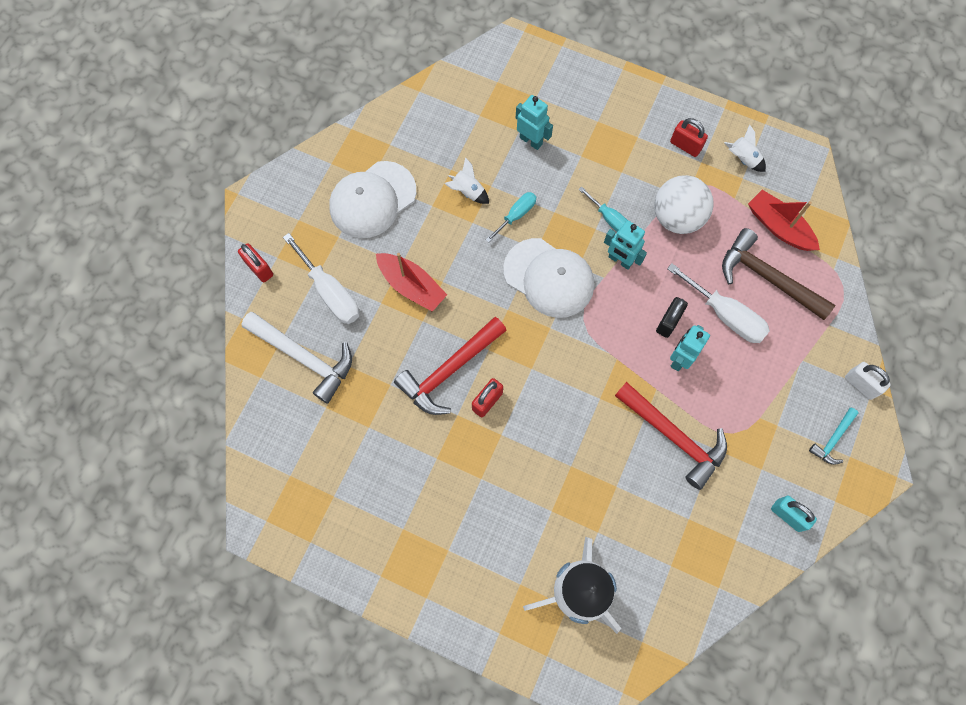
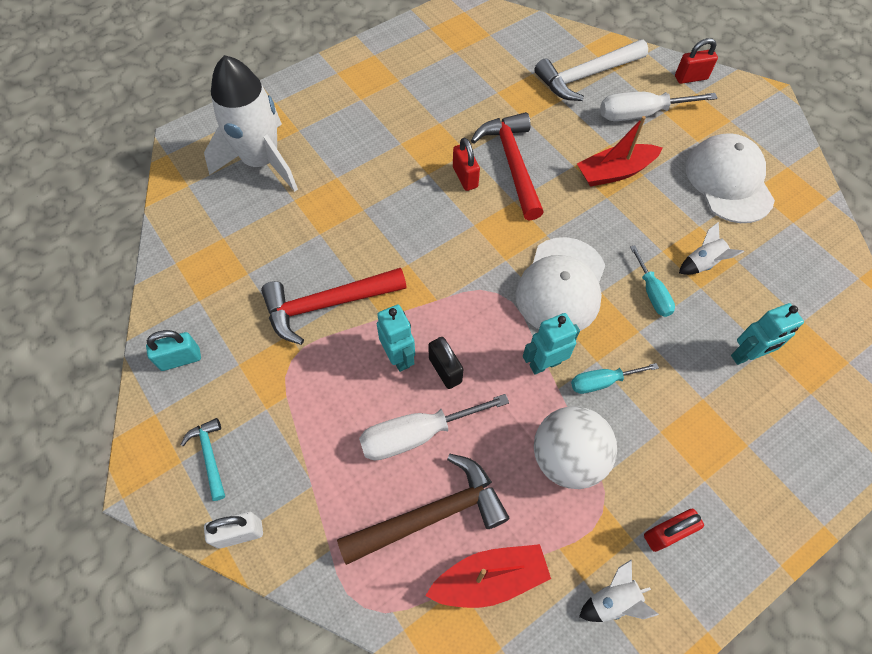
camera: 120 degrees right, 10 degrees down
(549, 278) = (561, 286): white cap -> white cap turned 45 degrees counterclockwise

